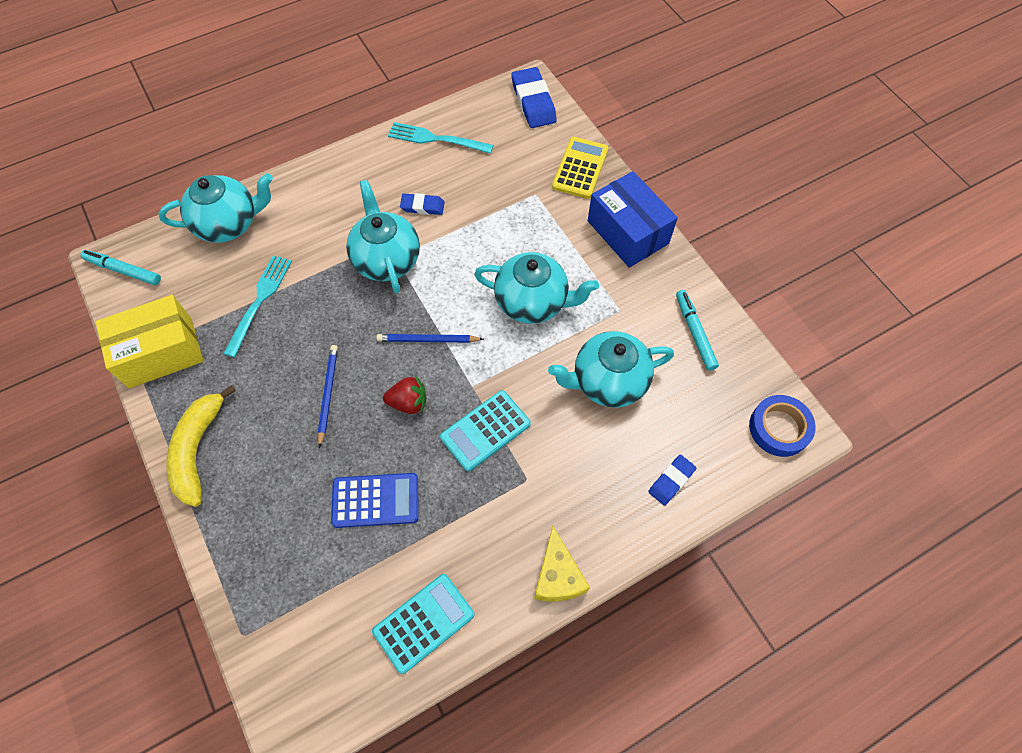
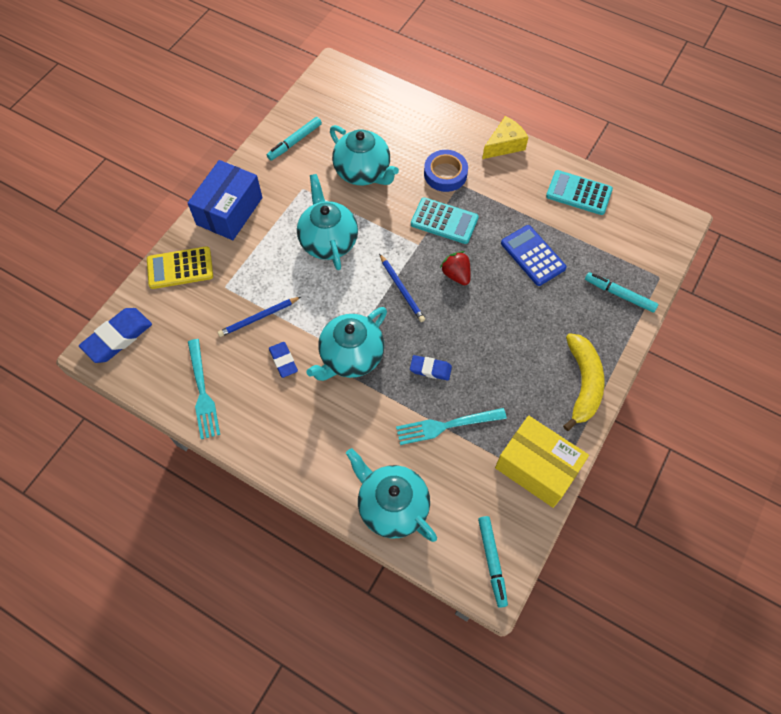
camera: 120 degrees left, 0 degrees up
(197, 450) = (583, 383): yellow banana -> yellow banana turned 60 degrees counterclockwise
(258, 566) = (619, 295): none -> turquoise marker
(328, 394) = (485, 327): blue pencil -> blue pencil (258, 318)
(671, 481) = (409, 116): blue eraser -> blue eraser (430, 369)
(779, 428) = (338, 80): blue tape -> blue tape (445, 174)

